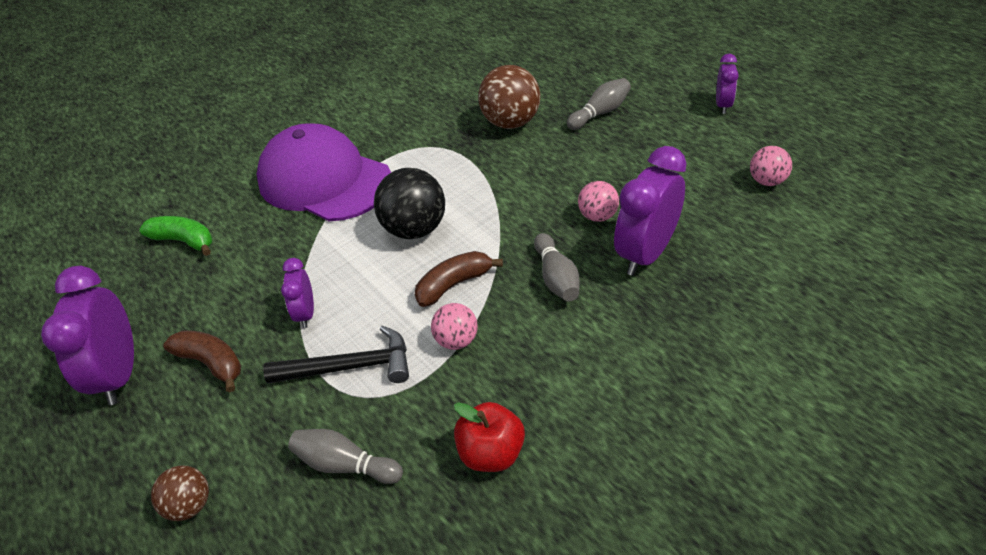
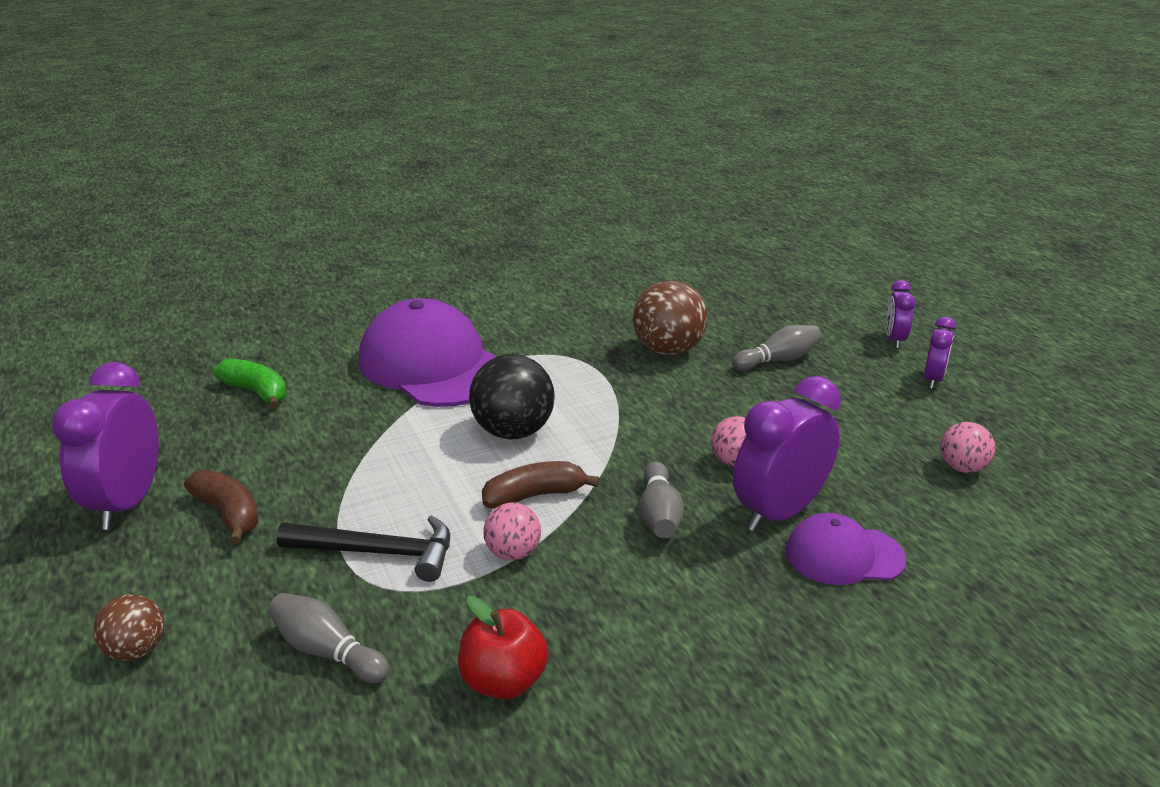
camera: 10 degrees right, 15 degrees down
(306, 313) = (354, 489): purple clock -> purple clock (894, 340)
(705, 279) = (844, 555): none -> purple cap

